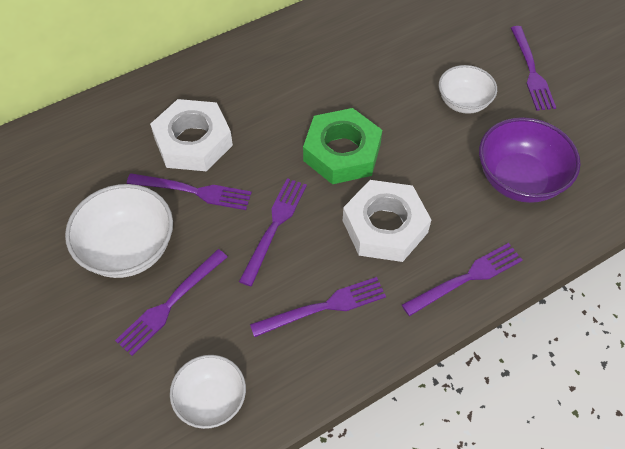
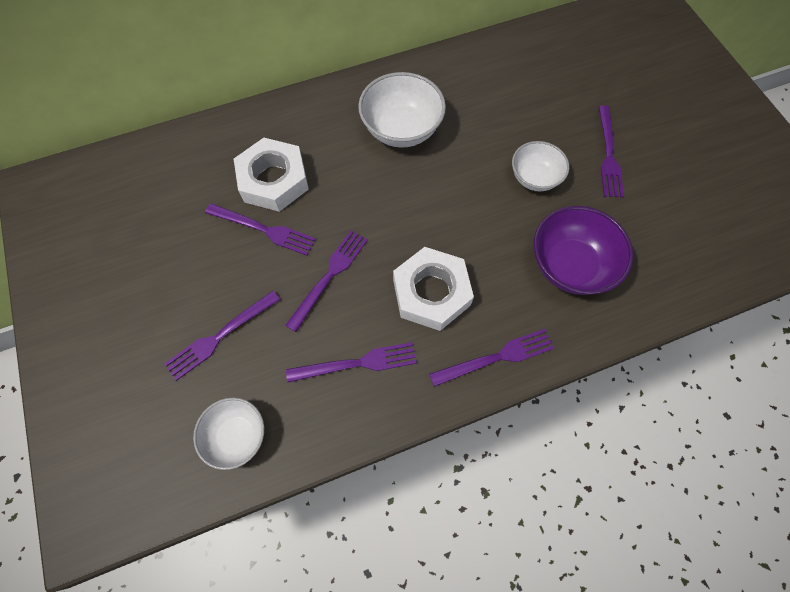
camera: 10 degrees right, 10 degrees up
(128, 249) = (194, 277): white bowl -> white bowl (401, 129)
(342, 152) = (408, 212): green nut -> none

